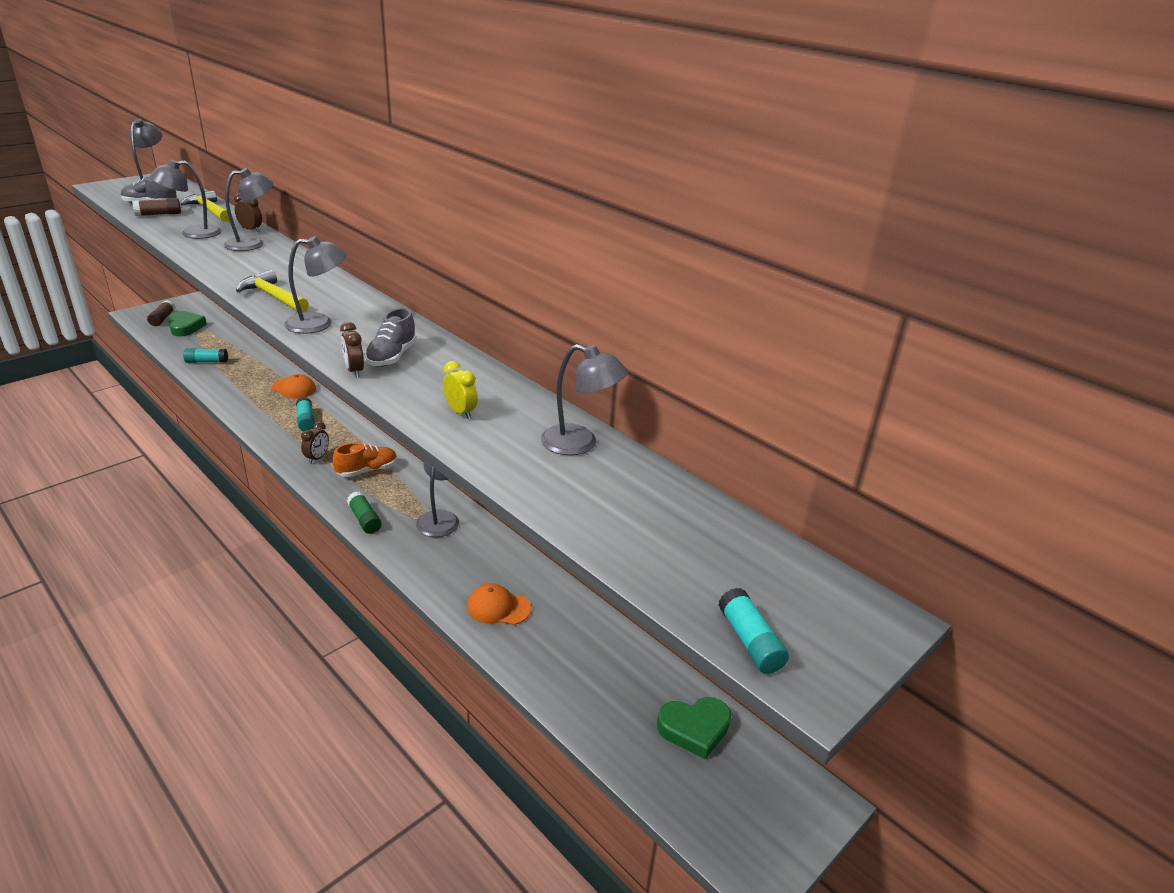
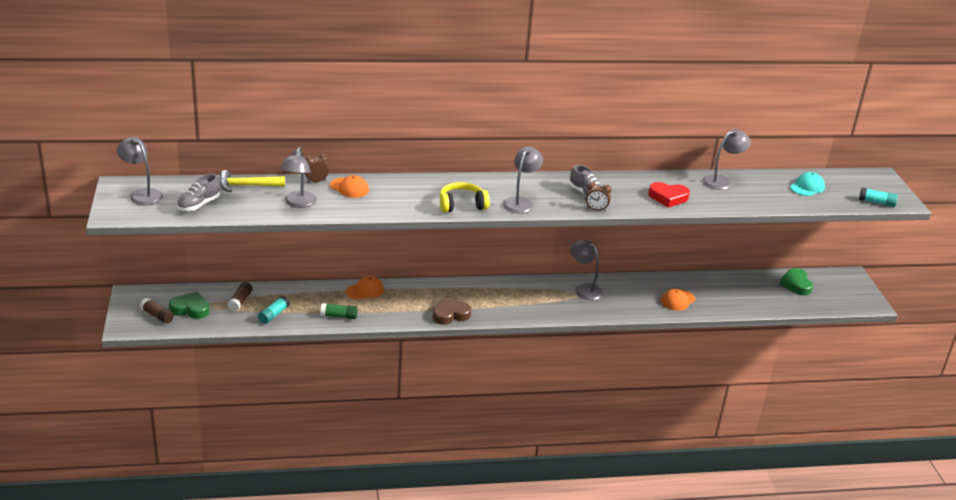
camera: 55 degrees left, 0 degrees up
(159, 214) = (232, 206): brown glue stick -> brown glue stick (240, 301)
(253, 244) = (349, 188): grey lamp -> orange cap
(273, 296) = (462, 205): yellow hammer -> yellow headphones
(290, 447) = (450, 314): none -> brown heart
(306, 421) = (419, 299): turquoise glue stick -> none
(317, 458) = (474, 309): brown clock -> none
(364, 519) = (562, 313): green glue stick -> green glue stick (339, 316)
(367, 470) = (508, 296): orange shoe -> none
(460, 412) = (668, 197): yellow clock -> red heart
(685, 533) = (807, 187): none -> turquoise cap
(694, 729) = (796, 284): green heart -> green heart turned 150 degrees clockwise

